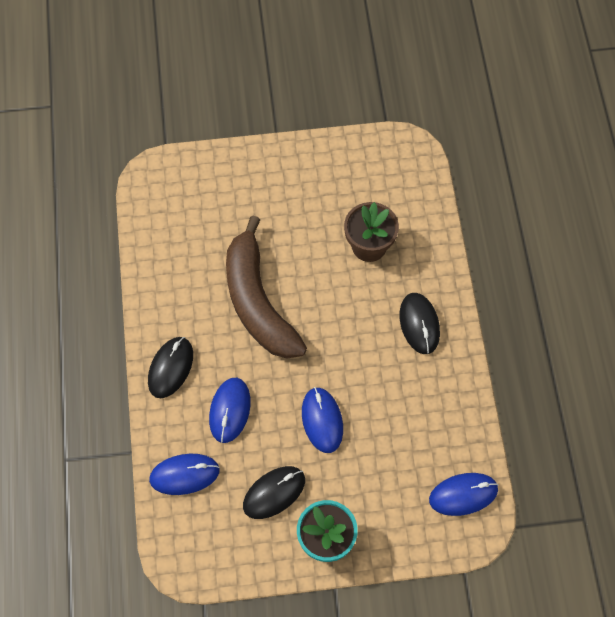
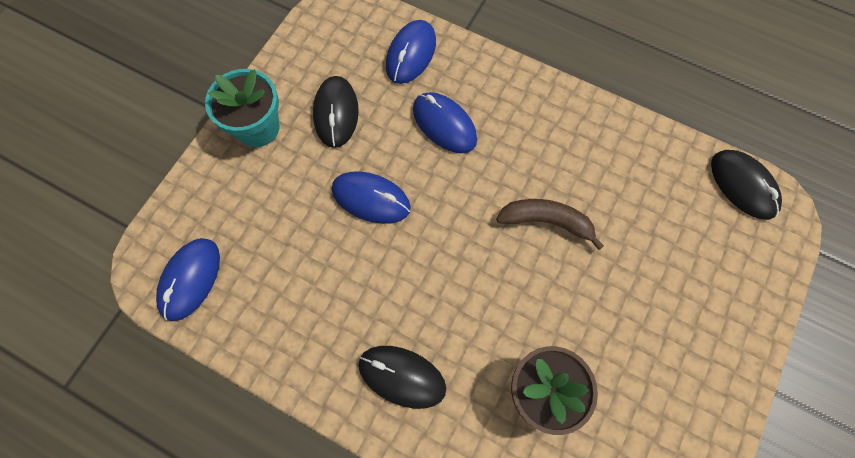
camera: 125 degrees right, 5 degrees up
(170, 368) = (526, 100): black mouse -> black mouse (743, 185)
(258, 302) = (546, 221): brown banana -> brown banana, size x0.52

